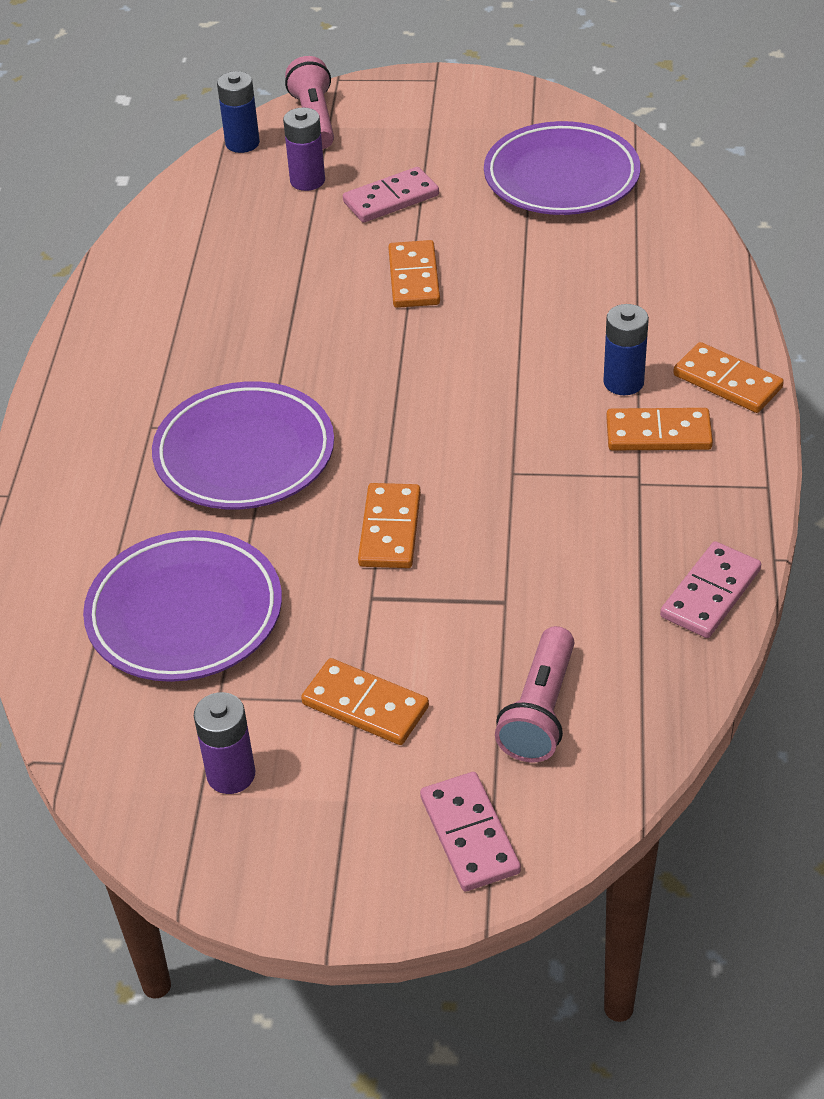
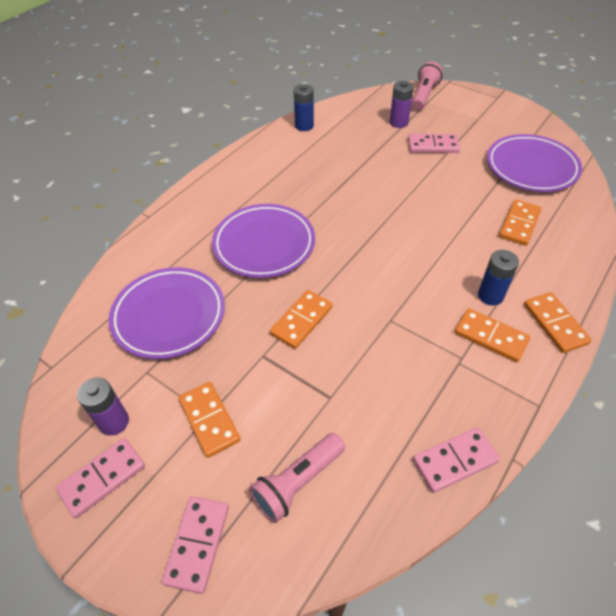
camera: 30 degrees right, 5 degrees up
(242, 143) = (381, 95): blue battery -> blue battery (304, 126)
(278, 839) = (102, 478): none -> pink domino
(414, 278) = (415, 190): orange domino -> orange domino (519, 224)

